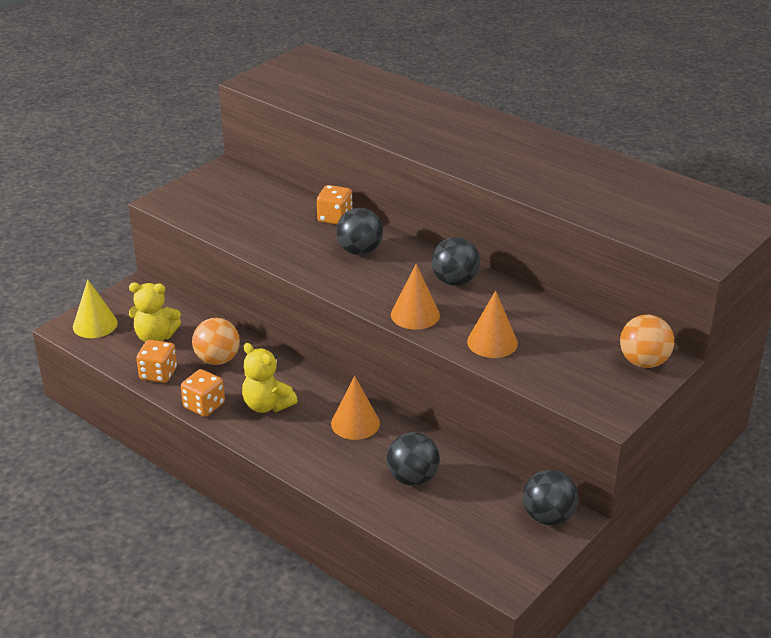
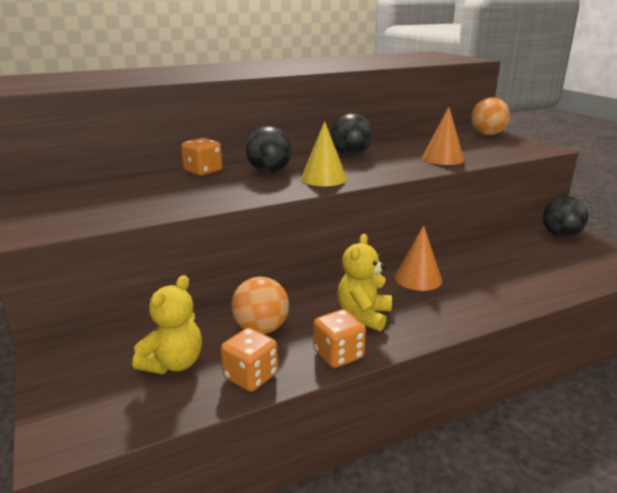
camera: 65 degrees left, 10 degrees down
(95, 325) = (86, 411): yellow cone -> yellow cone (323, 178)
(267, 405) = (363, 316): yellow teddy bear -> yellow teddy bear turned 135 degrees clockwise
(412, 478) = (504, 270): black ball -> none
(415, 315) = (387, 171): orange cone -> none

